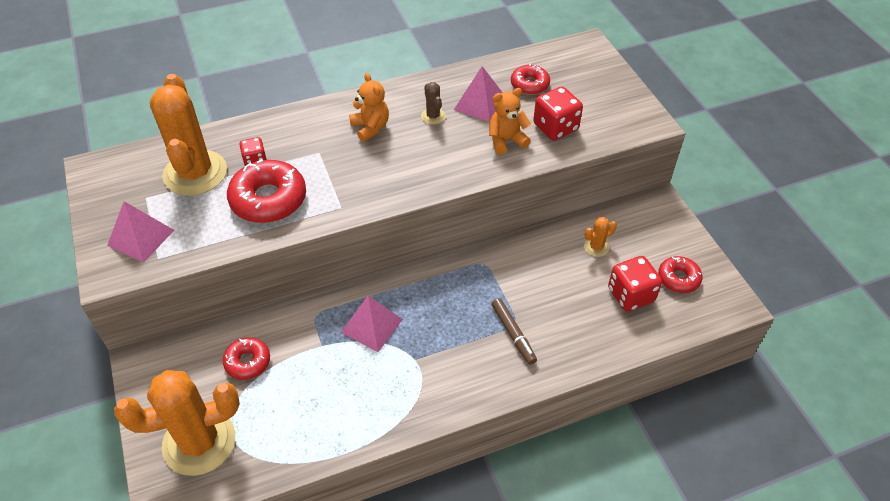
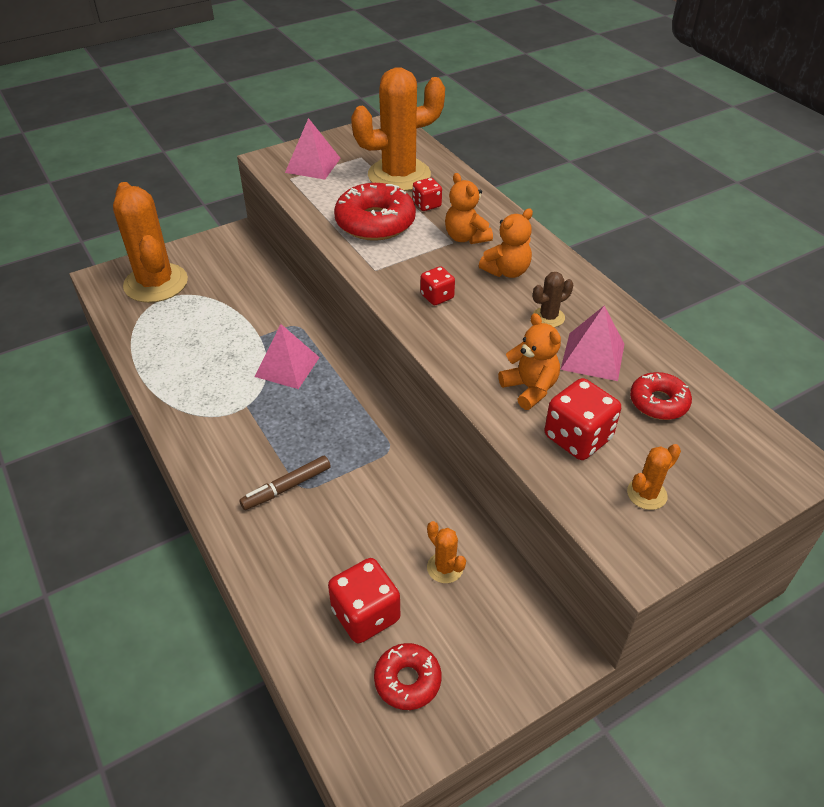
camera: 80 degrees right, 5 degrees down
(247, 362) = (238, 293): red donut -> none
(316, 143) = (466, 237): none -> orange teddy bear
(390, 173) = (437, 296): none -> red dice
(604, 109) = (646, 494): none -> orange cactus

